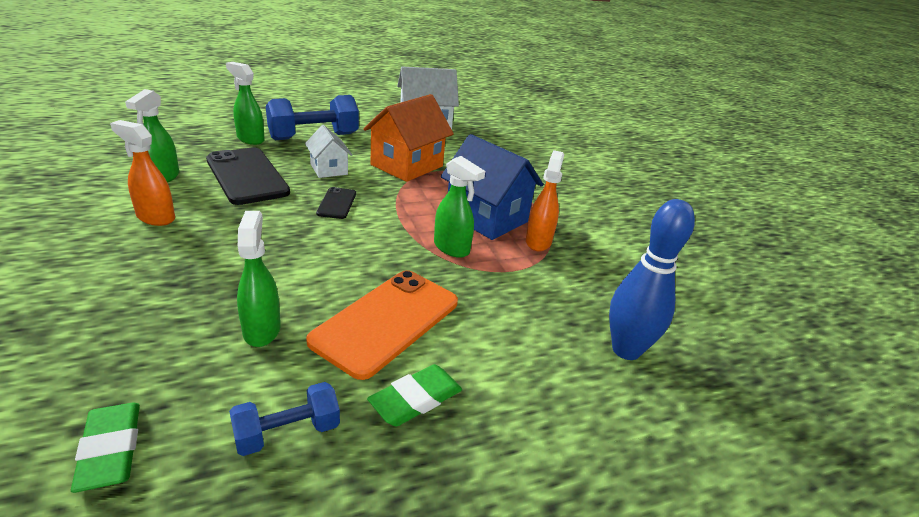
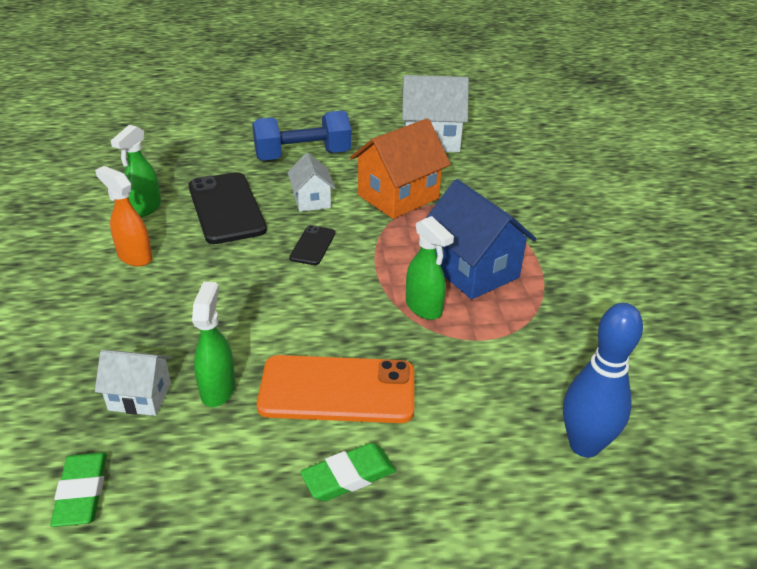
camera: 15 degrees right, 5 degrees up
(174, 343) = (140, 396): none -> white house
(250, 139) = (235, 159): green spray bottle -> none
(287, 433) = (226, 495): blue dumbbell -> none
(386, 321) = (337, 390): orange phone -> orange phone turned 45 degrees clockwise
(538, 241) = (525, 304): orange spray bottle -> none

